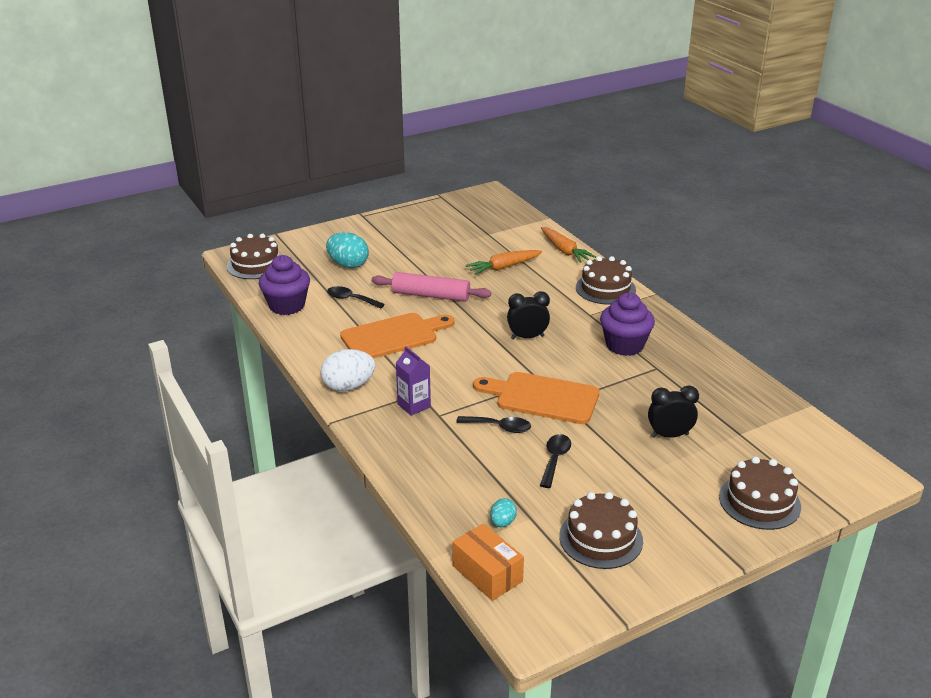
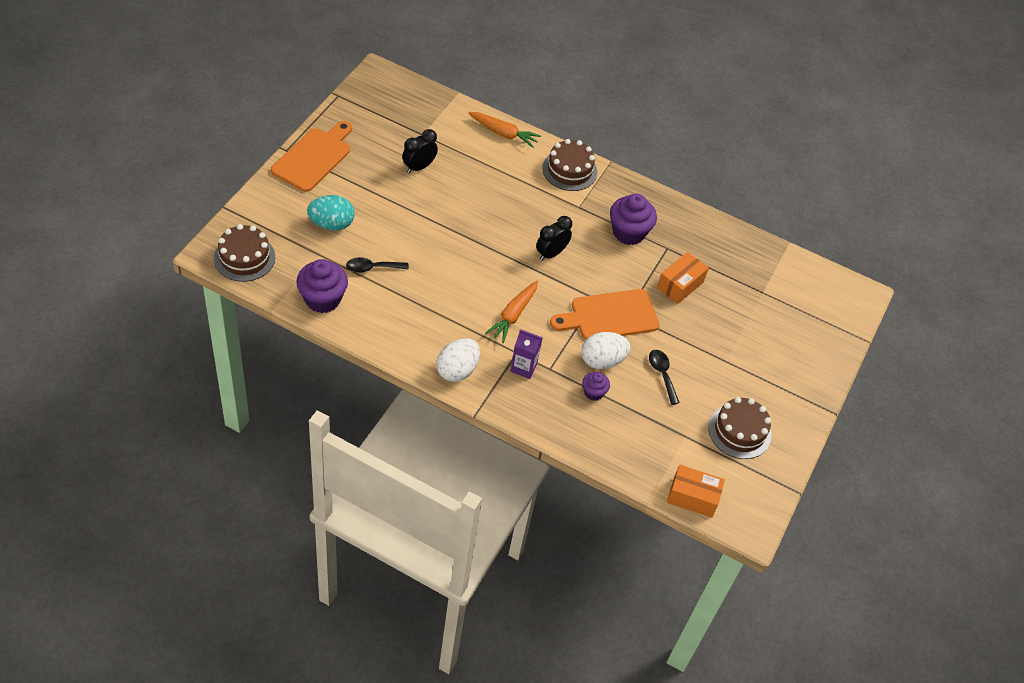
camera: 40 degrees left, 20 degrees up
(393, 336) = (445, 298): orange cutting board -> orange cutting board (314, 157)
(431, 295) = (436, 235): pink rolling pin -> none
(465, 448) = (593, 392): none -> purple cupcake
(499, 427) = (602, 360): black spoon -> white egg
(502, 522) = (670, 449): turquoise egg -> none
(503, 267) = (469, 175): orange carrot -> orange carrot (513, 315)
(644, 399) = (680, 285): none -> orange box
(669, 435) = (720, 315): black clock -> black clock (419, 167)
(759, 501) = (811, 351): brown cake -> none

